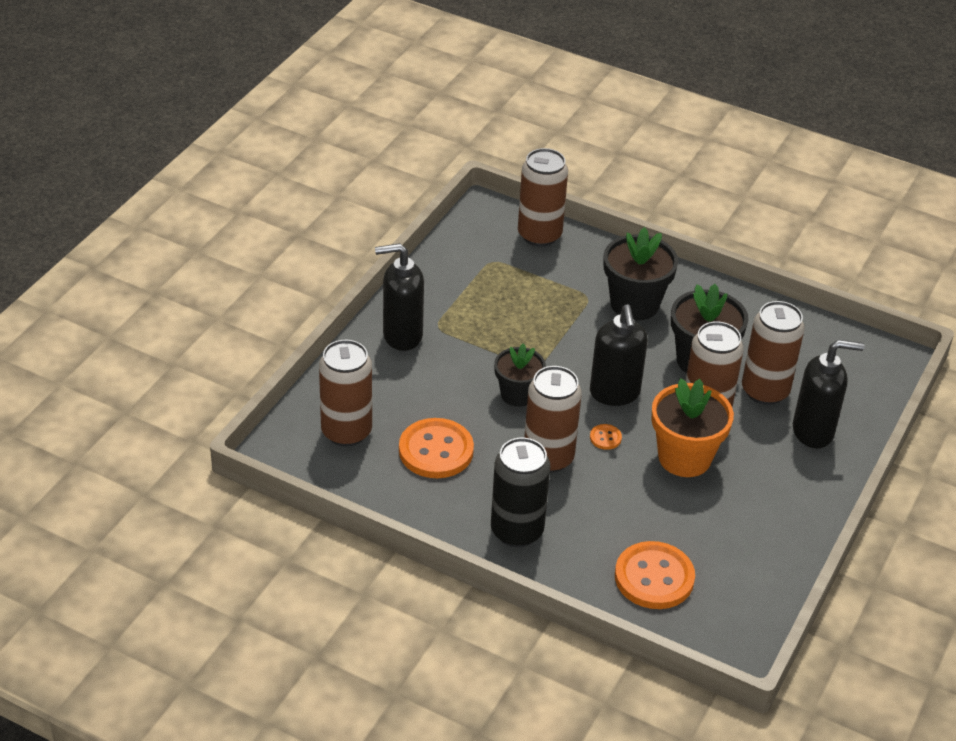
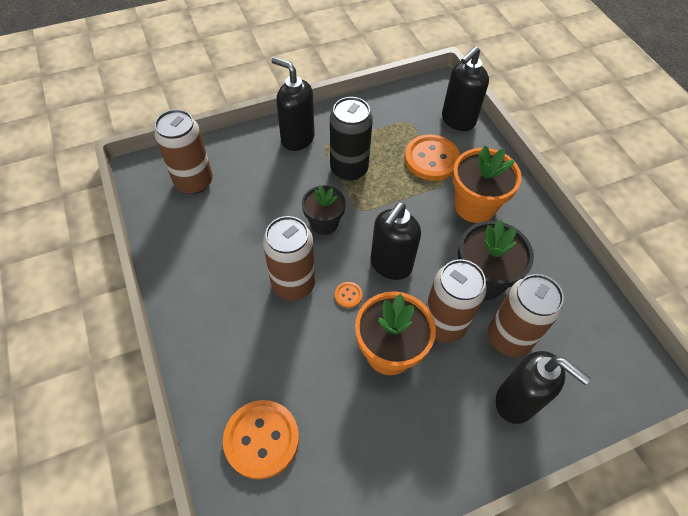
camera: 40 degrees right, 15 degrees up
(436, 450) = (229, 230): orange button -> orange button (431, 159)
(517, 531) = (212, 326): black can -> black can (349, 169)
(539, 235) = (457, 120): brown can -> black soap dispenser
(634, 304) = (475, 206): black flower pot -> orange flower pot

